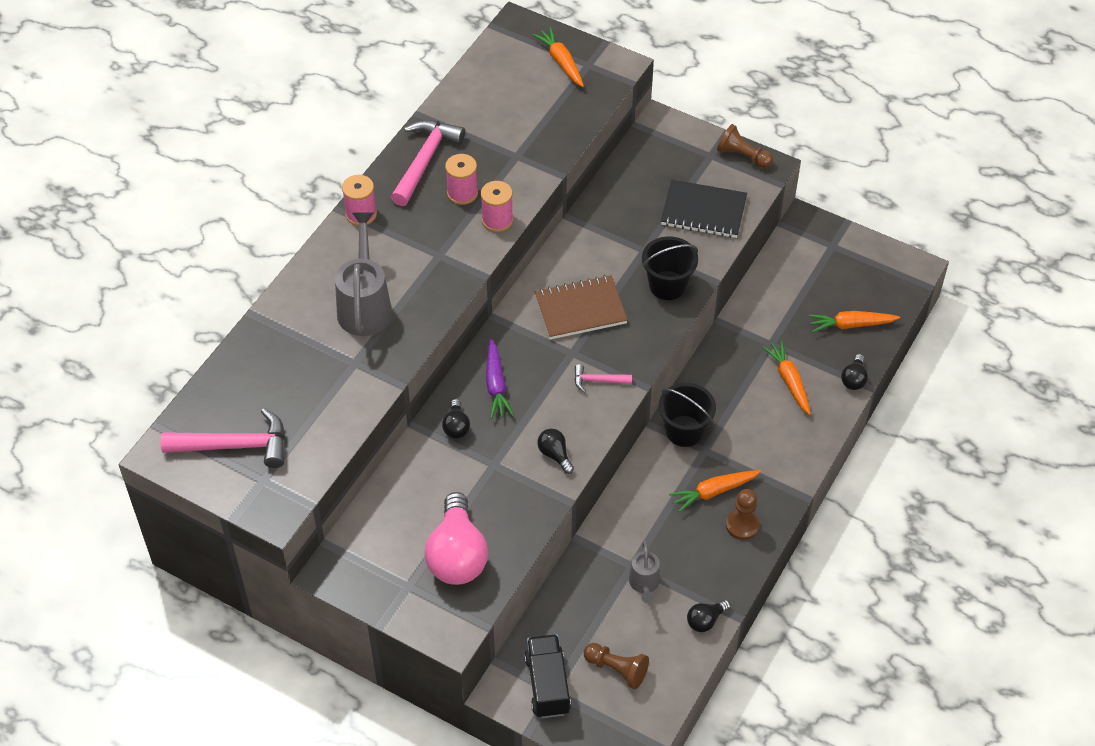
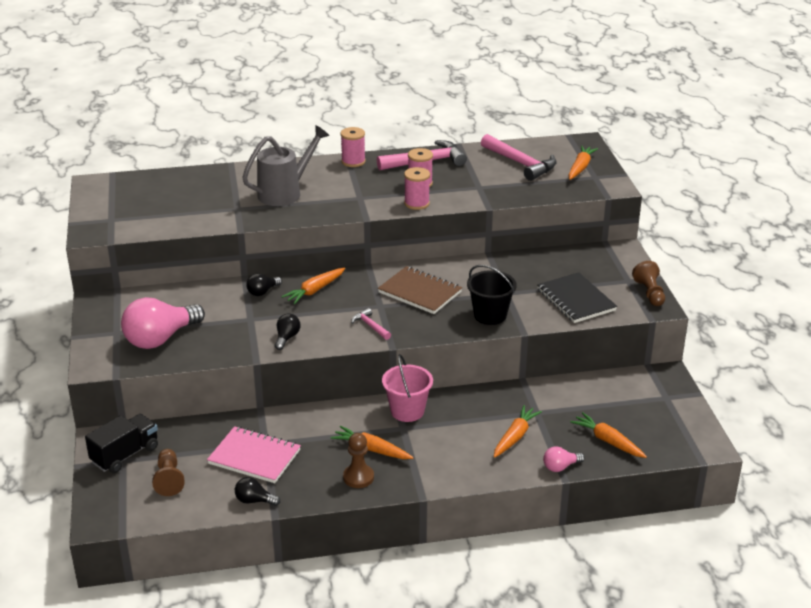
camera: 50 degrees right, 20 degrees down
(235, 446) = (126, 201): pink hammer -> pink hammer (521, 164)
(496, 385) = (314, 290): purple carrot -> orange carrot
(644, 584) = (254, 457): grey watering can -> pink notebook
(684, 431) = (407, 411): black bucket -> pink bucket
(854, 379) = (560, 467): black light bulb -> pink light bulb

